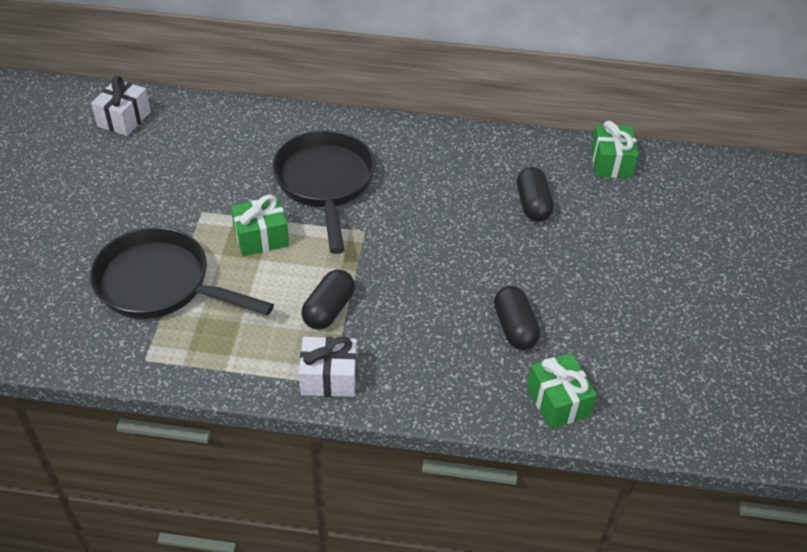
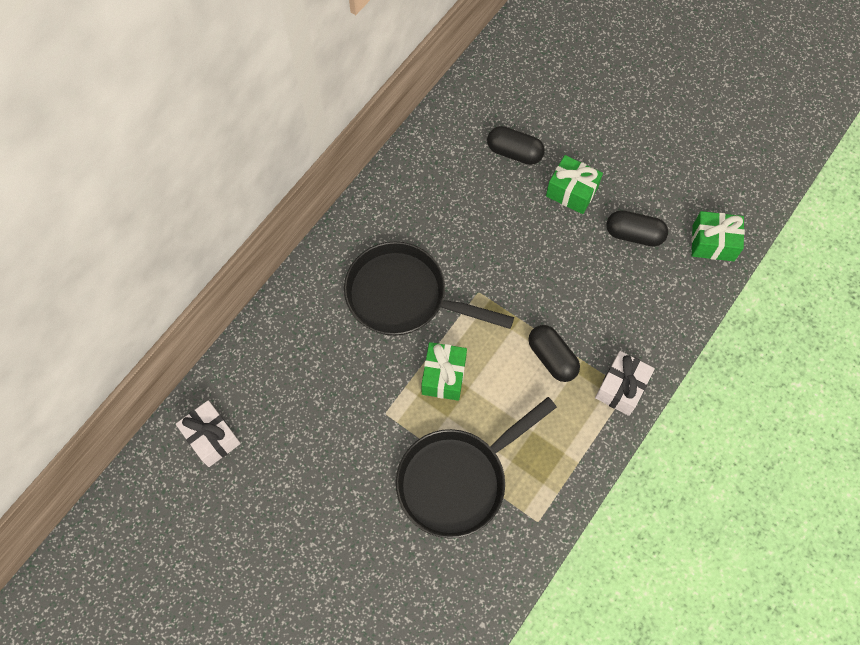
camera: 60 degrees left, 20 degrees up
(611, 163) = (498, 71): green gift -> green gift (571, 192)

